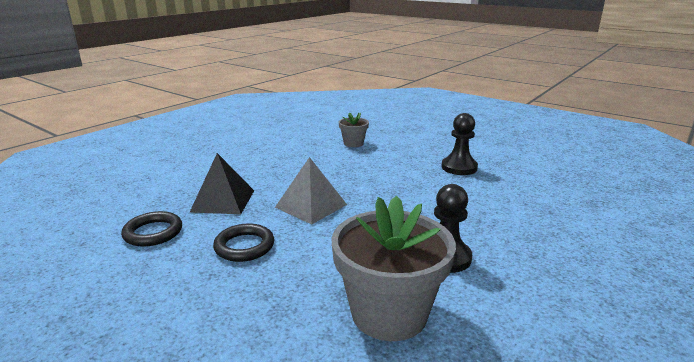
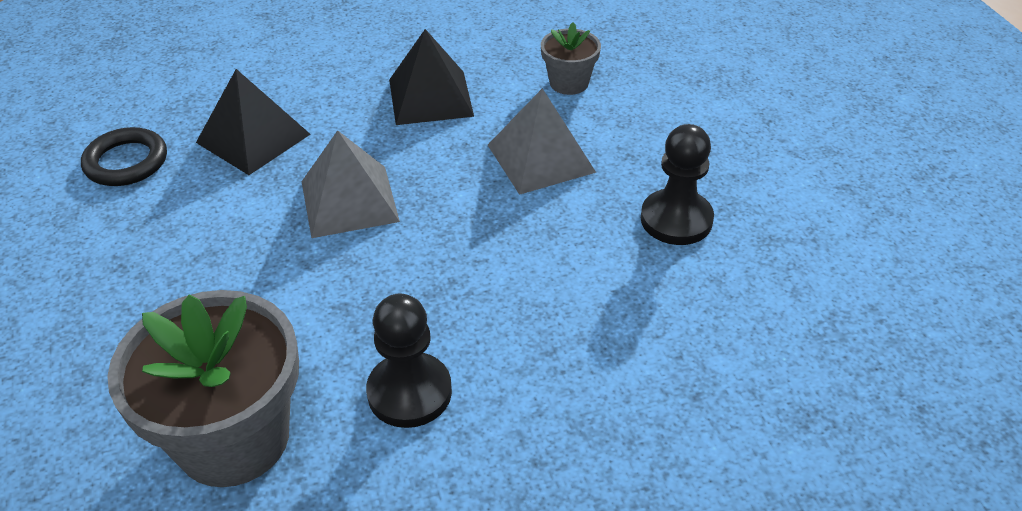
camera: 35 degrees right, 20 degrees up
(244, 246) = (195, 238): black ring -> none
(298, 163) = (431, 97): none -> black pyramid
(378, 167) = (540, 158): none -> grey pyramid

